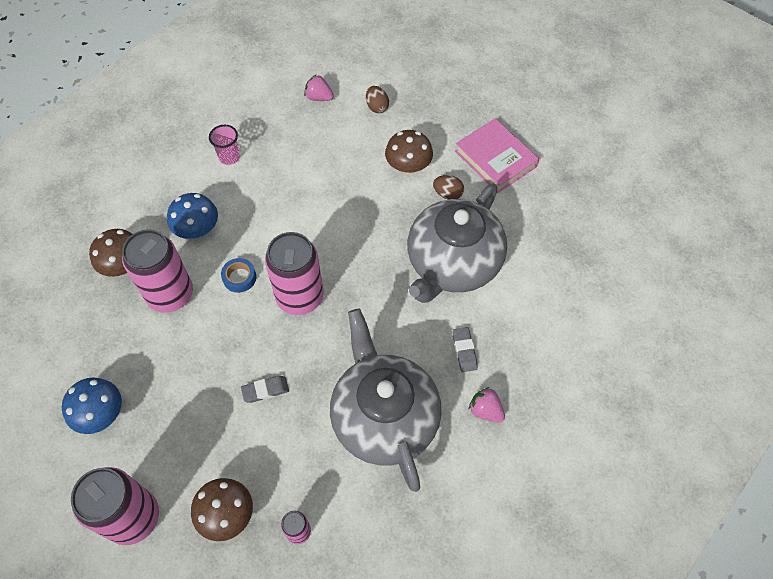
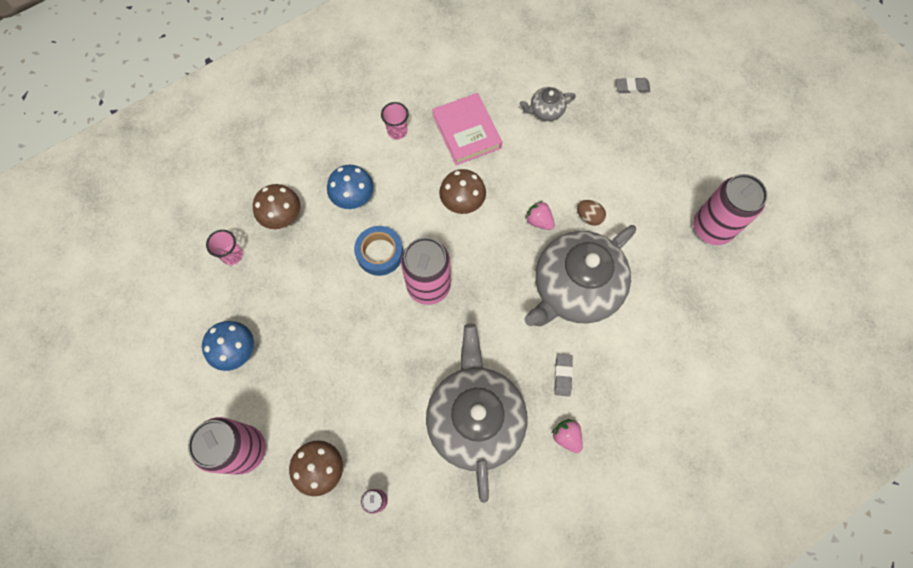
camera: 15 degrees right, 10 degrees up
(76, 317) = (232, 255): none -> pink cup
(170, 295) = (316, 254): pink can -> pink can (711, 228)
(239, 277) = (380, 253): blue tape -> blue tape, size x1.54
(265, 390) = (378, 366): grey eraser -> grey eraser (632, 87)
(319, 97) = (494, 88): pink strawberry -> pink strawberry (539, 221)
(377, 107) = (545, 110): brown egg -> grey teapot
(408, 166) = (559, 179): brown mushroom -> brown mushroom (462, 201)
(495, 159) = (644, 191): pink book -> pink book (466, 132)

